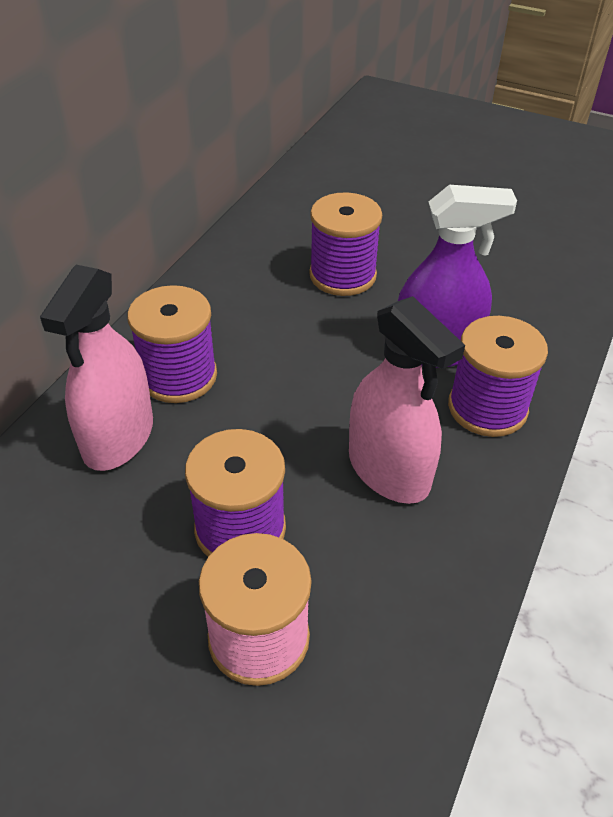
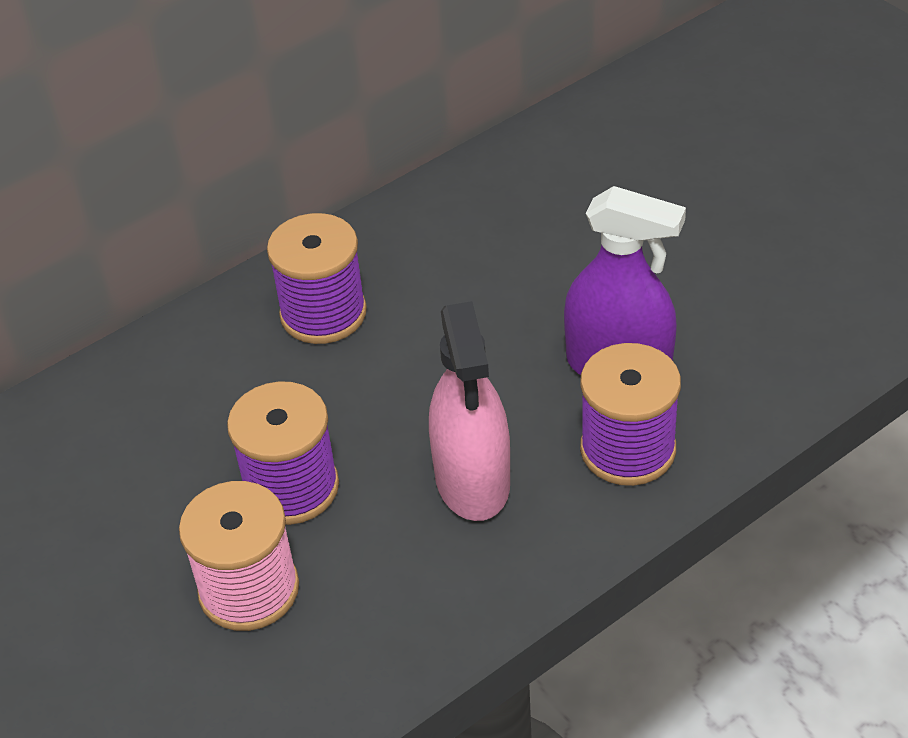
camera: 30 degrees right, 0 degrees up
(118, 437) = (230, 360): pink spray bottle -> none
(342, 275) = (574, 245): purple spool -> none

